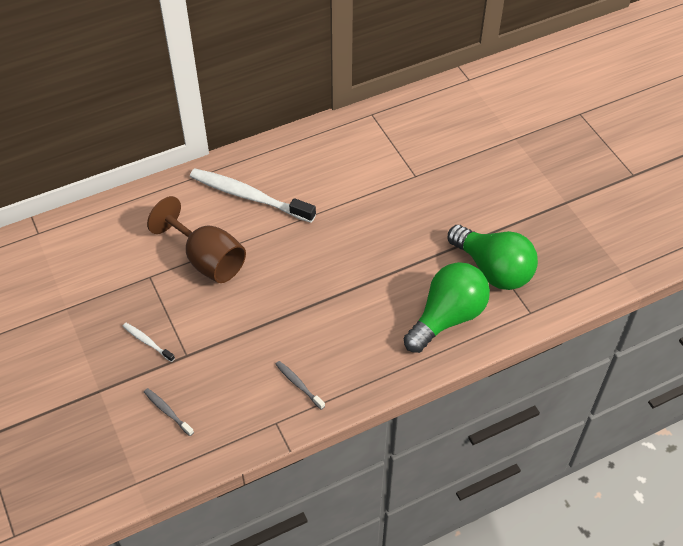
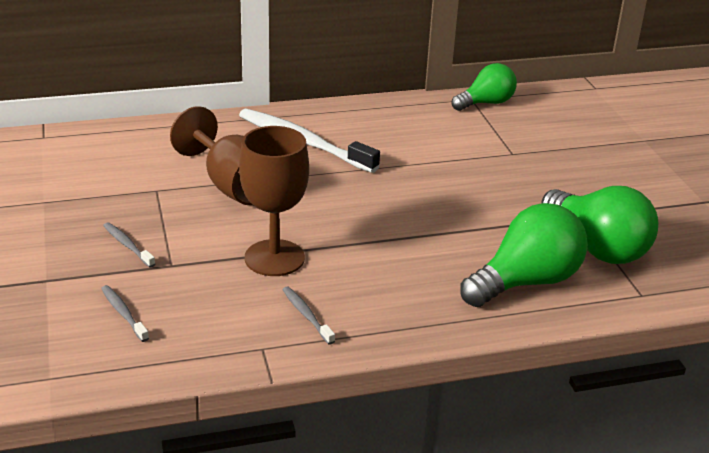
camera: 10 degrees right, 20 degrees down
(147, 342) = (127, 245): white toothbrush -> grey toothbrush
(260, 332) = (274, 258): none -> brown goblet
(384, 117) = (486, 103): none -> green light bulb

